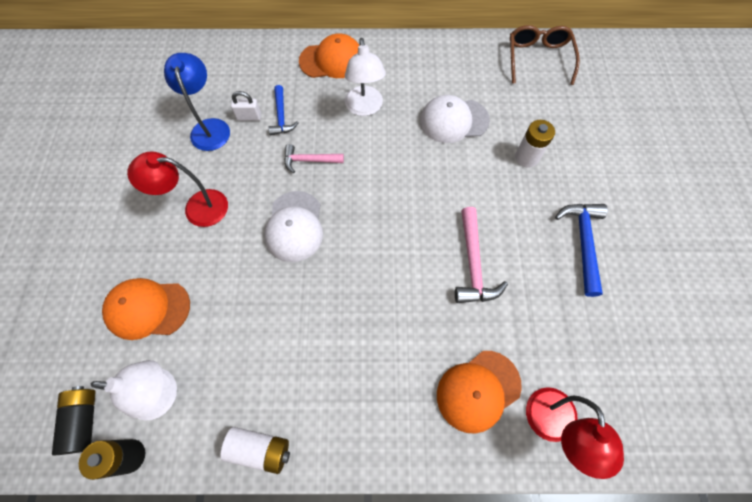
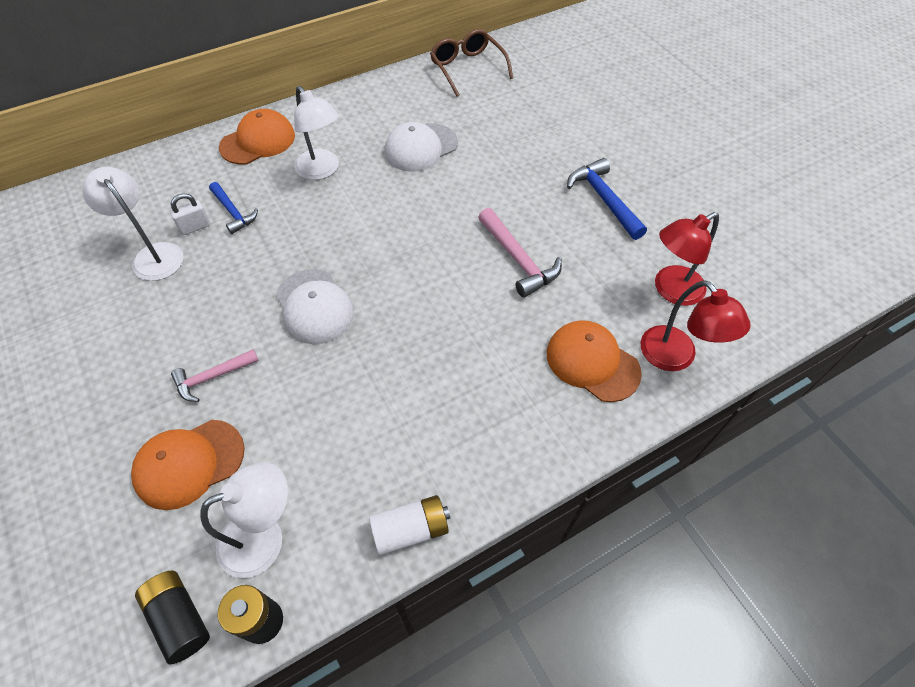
camera: 30 degrees left, 10 degrees down
(197, 208) = (187, 338): red lamp -> red lamp (671, 290)
(210, 127) = (153, 255): blue lamp -> white lamp
(309, 160) = (292, 240): pink hammer -> pink hammer (212, 377)
(478, 391) = (592, 362): orange cap -> orange cap turned 105 degrees clockwise
(526, 157) = (509, 152): white battery -> none

